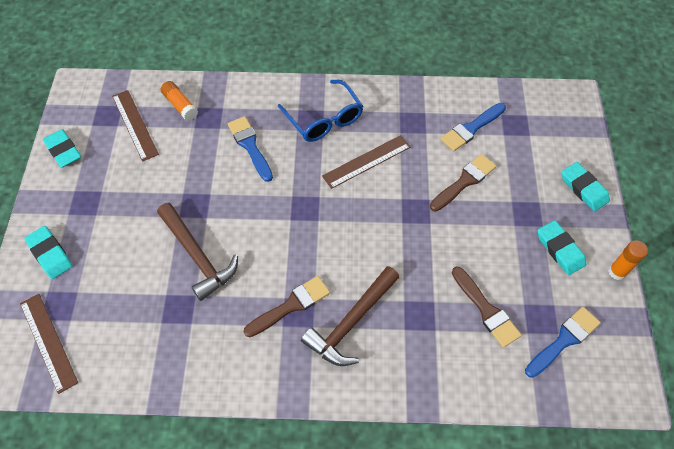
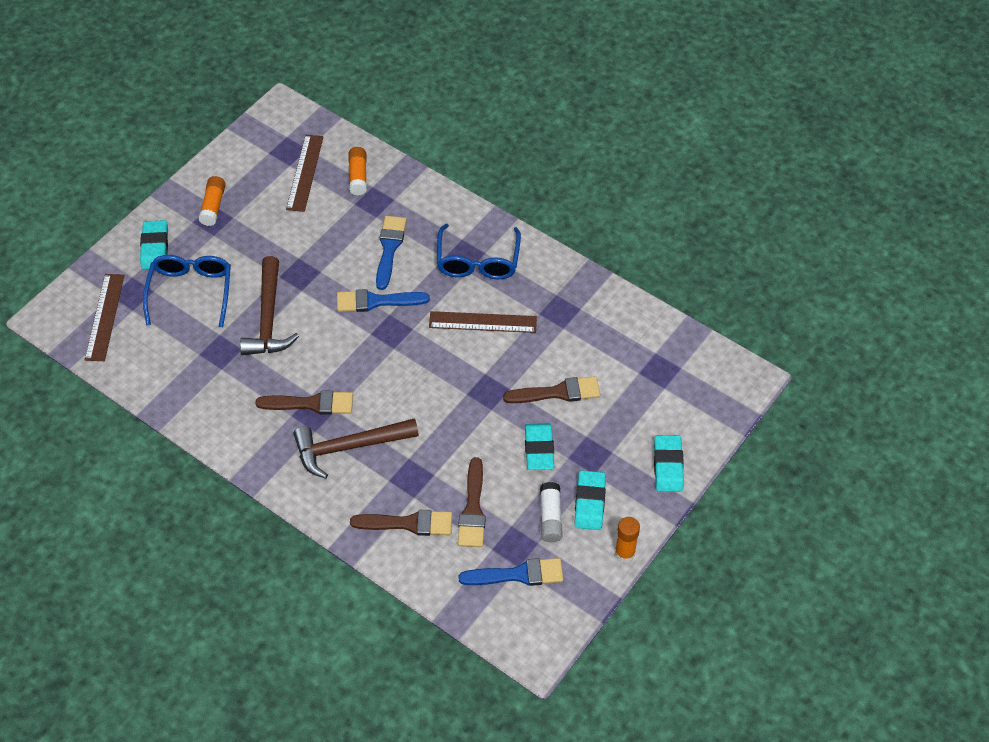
camera: 35 degrees right, 5 degrees down
(63, 151) = (228, 163): turquoise eraser -> turquoise eraser (539, 449)
(77, 191) = (213, 206): none -> orange glue stick
(112, 273) = (191, 291): none -> blue glasses
(450, 355) = (408, 523): none -> brown brush
(471, 128) = (611, 349): blue brush -> blue brush (376, 301)
(544, 279) = (550, 517): none -> white glue stick

